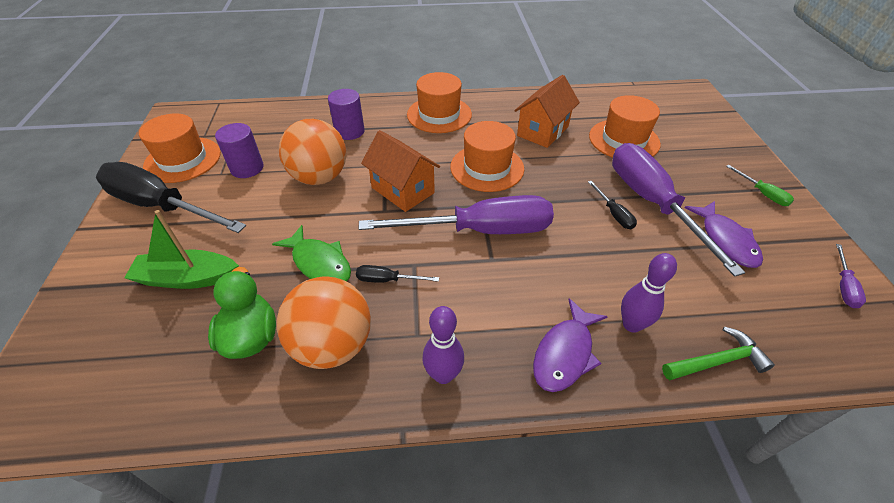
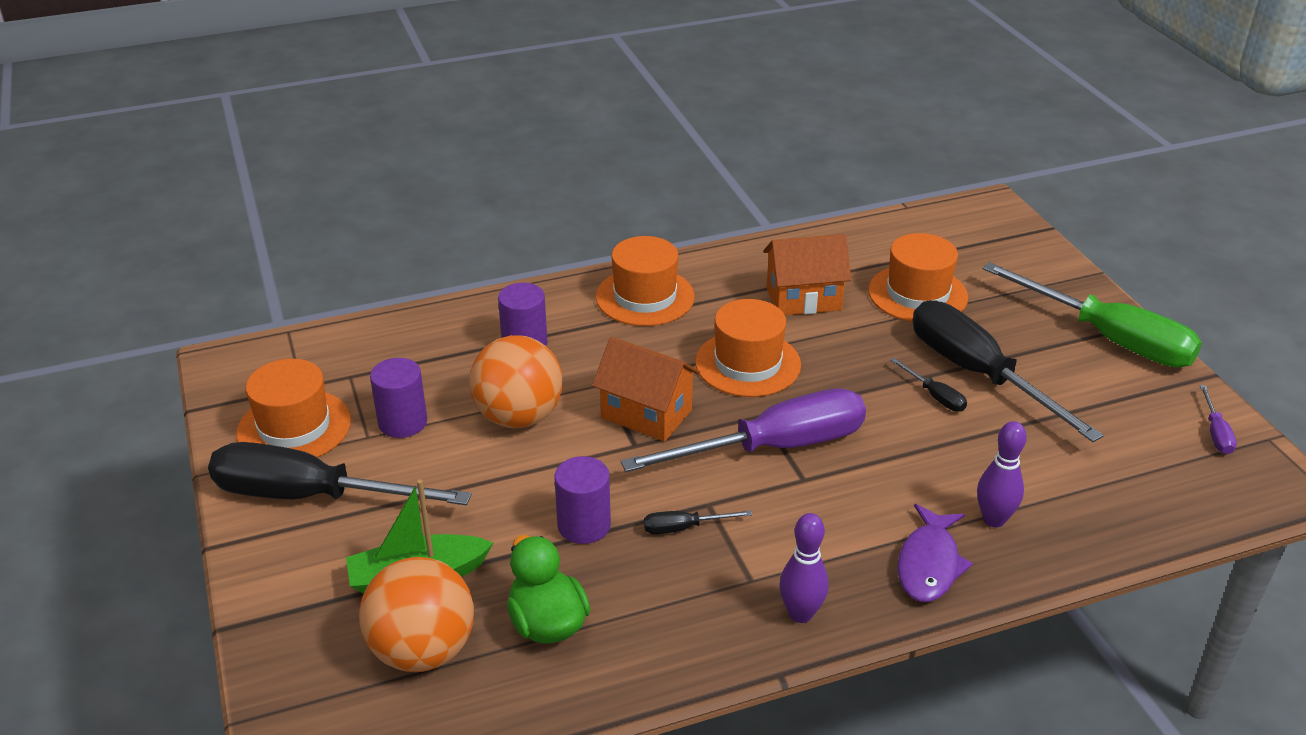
camera: 15 degrees left, 10 degrees down
(319, 263) = (584, 525): green fish -> purple cylinder
(333, 345) = (654, 611): orange ball -> orange ball (423, 651)
(542, 131) = (803, 299): orange house -> orange house turned 60 degrees clockwise
(652, 203) = (978, 374): purple screwdriver -> black screwdriver
(717, 361) = (1095, 538): green hammer -> none
(726, 240) = (1077, 404): purple fish -> none
(762, 193) = (1108, 338): green screwdriver -> green screwdriver, size x2.50

